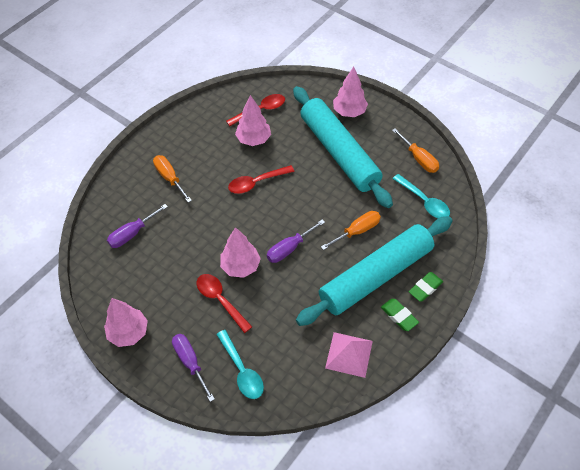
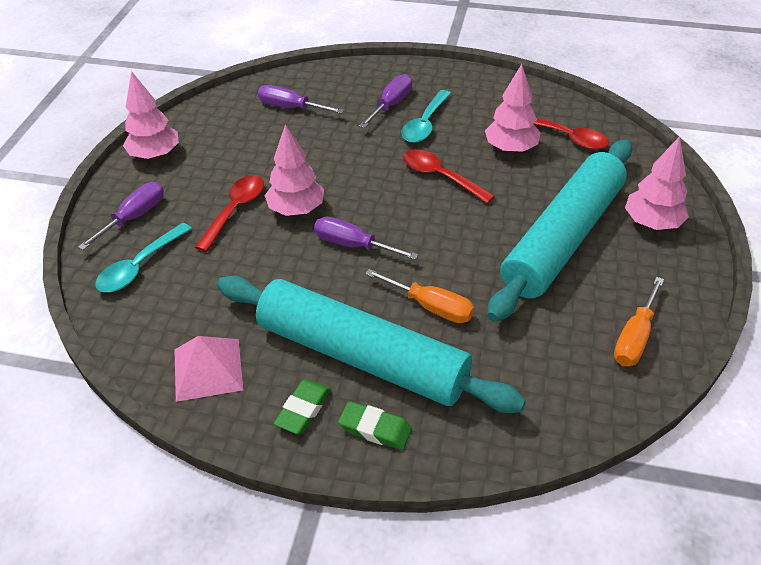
camera: 65 degrees right, 10 degrees down
(170, 178) = (391, 105): orange screwdriver -> purple screwdriver
(424, 201) = (550, 373): turquoise spoon -> turquoise spoon (425, 124)

